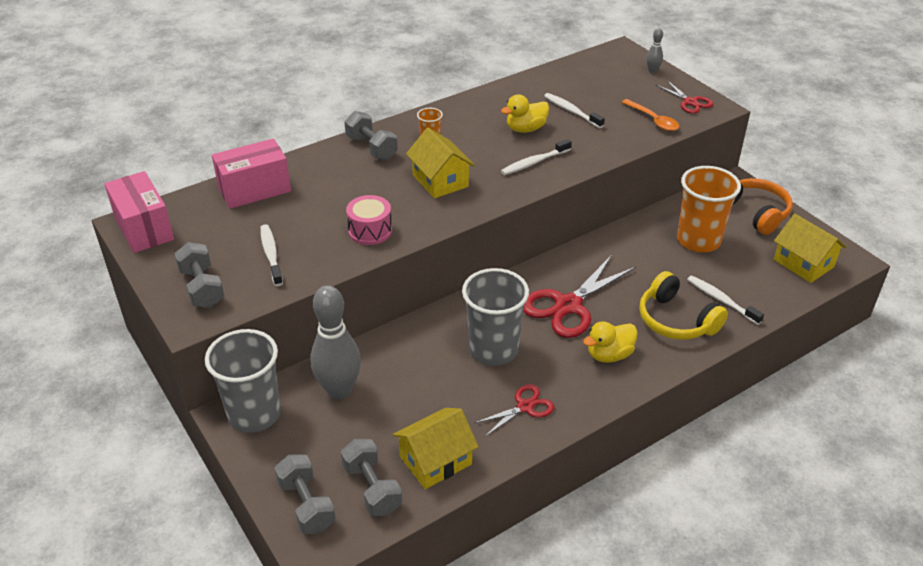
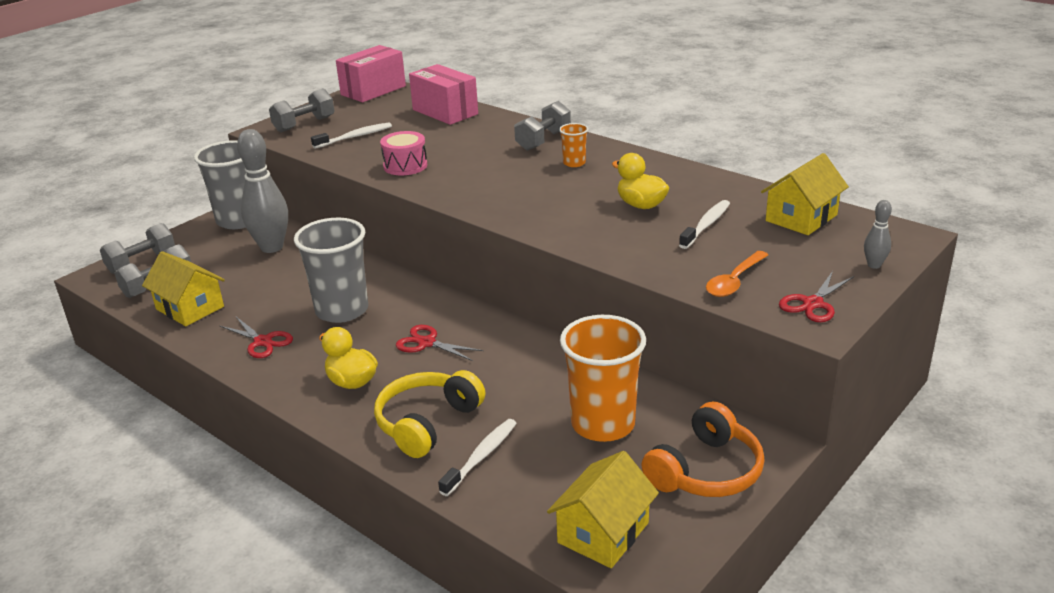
camera: 75 degrees right, 10 degrees down
(440, 181) = (505, 180): yellow house -> yellow house (801, 218)
(534, 162) = (573, 220): white toothbrush -> none
(568, 305) = (427, 343): red scissors -> red scissors, size x0.55

